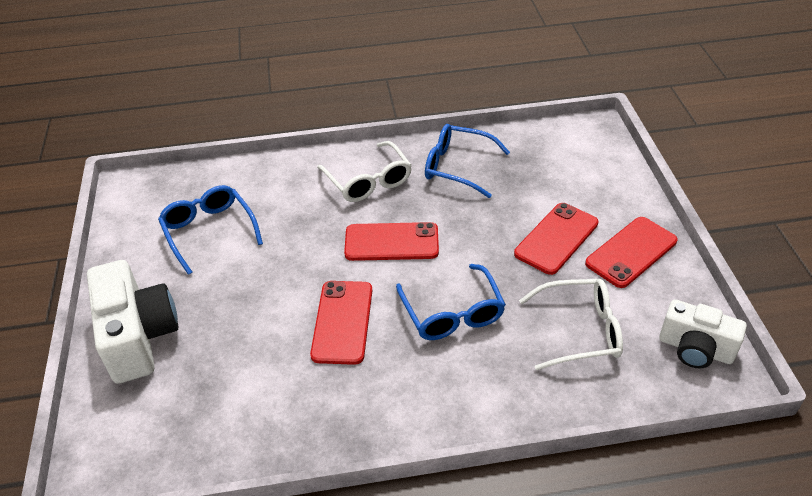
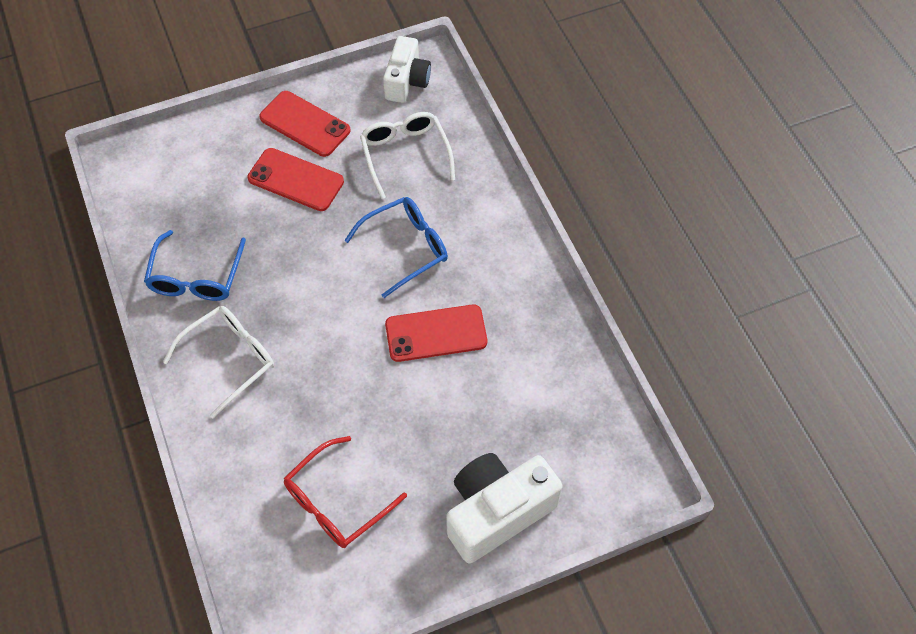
camera: 105 degrees left, 15 degrees up
(209, 231) = (336, 502): blue glasses -> red glasses
(391, 242) = (323, 315): red phone -> none

